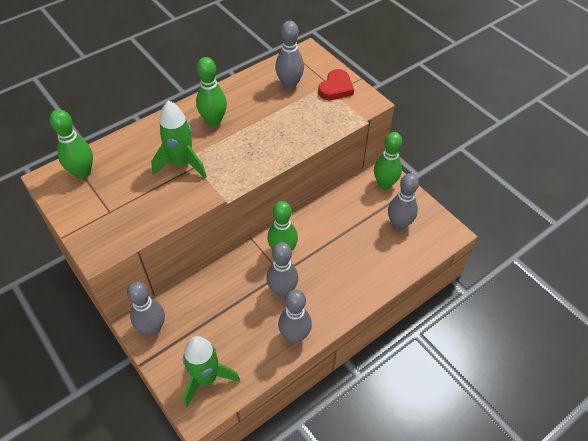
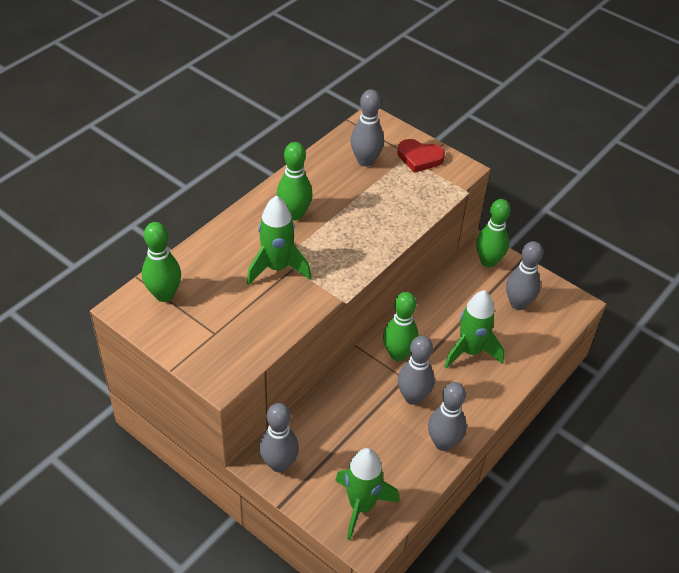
camera: 15 degrees left, 5 degrees down
(336, 88) = (419, 158): red heart -> red heart turned 90 degrees clockwise
(344, 259) = (470, 351): none -> green rocket

